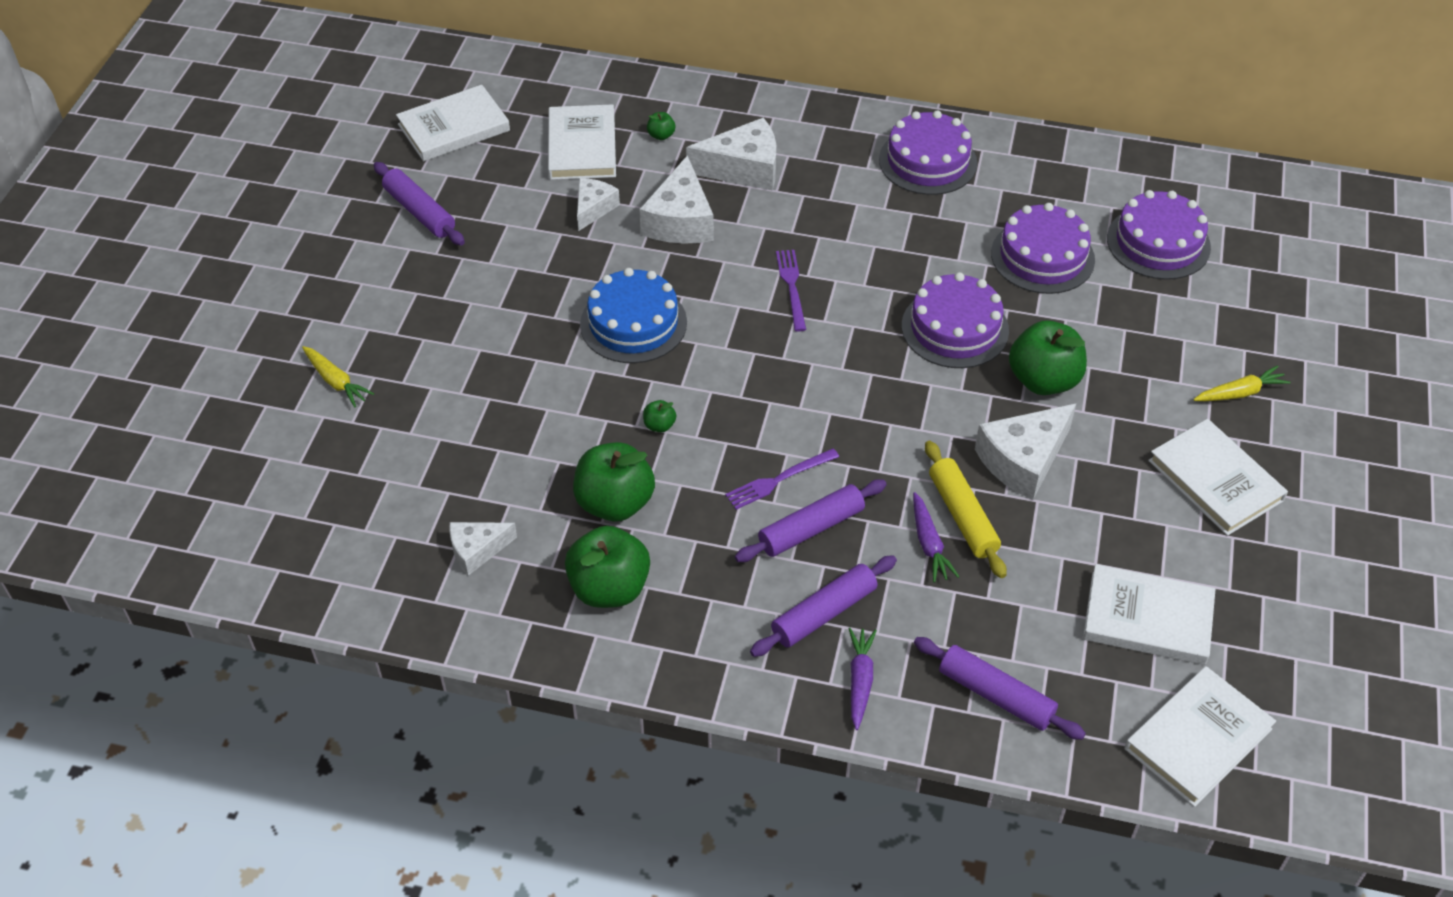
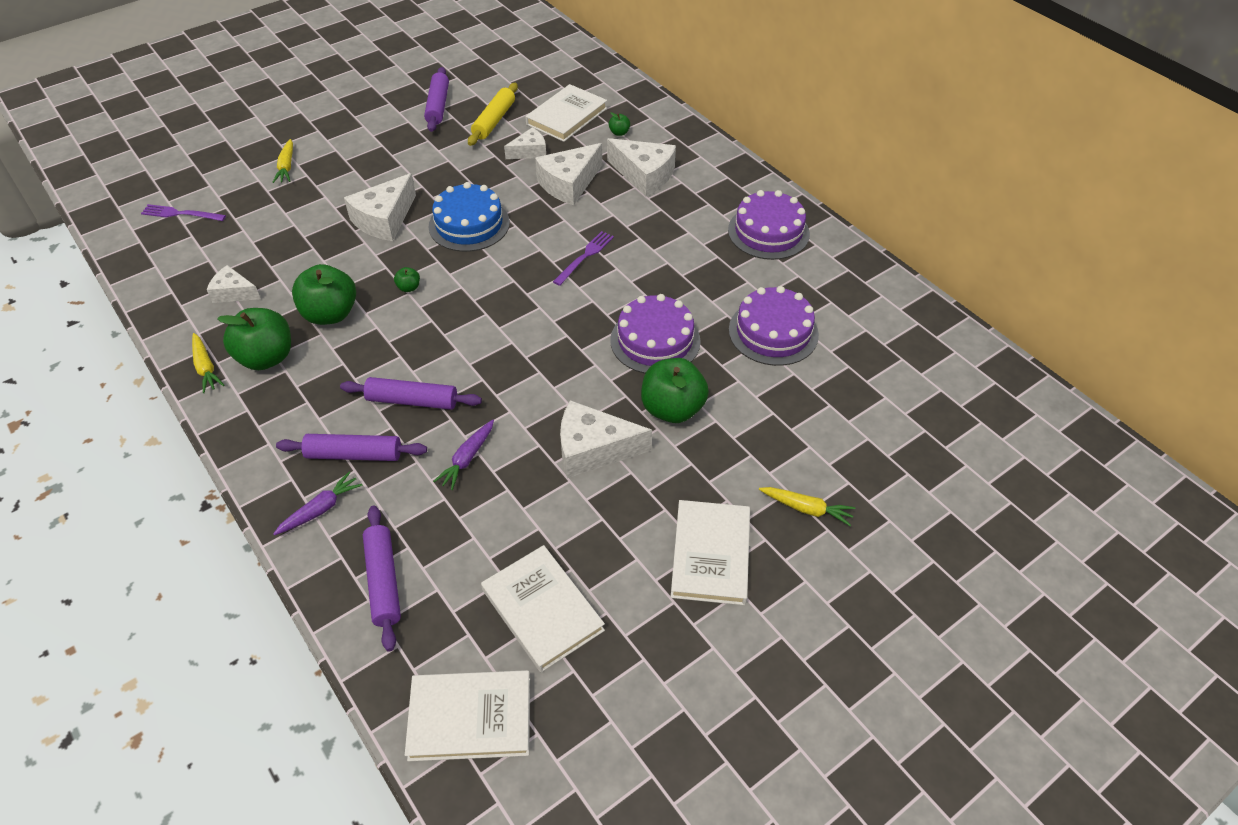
camera: 40 degrees right, 0 degrees up
(454, 127) = (512, 73): white book -> none
(535, 372) = (384, 219): none -> white cheese
(559, 641) = (206, 367): none -> yellow carrot
(779, 479) = (432, 360): purple fork -> purple fork (181, 214)
(963, 516) = (510, 456): yellow rolling pin -> yellow rolling pin (494, 121)
(1158, 243) = (872, 372): purple cake -> none

